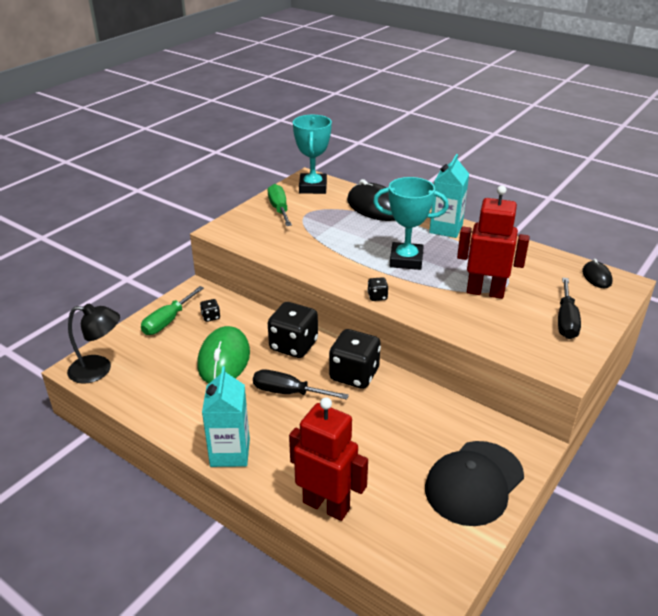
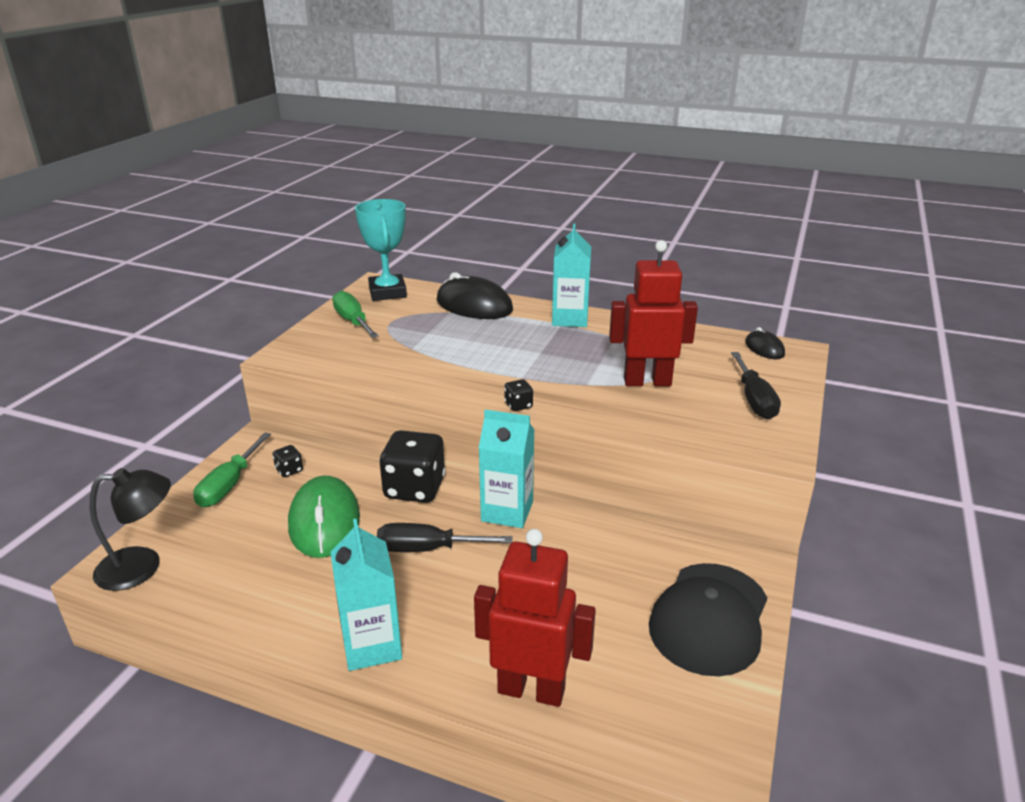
camera: 15 degrees left, 5 degrees down
(354, 375) = (507, 511): black dice -> turquoise carton
(406, 260) = (537, 359): turquoise trophy -> none

